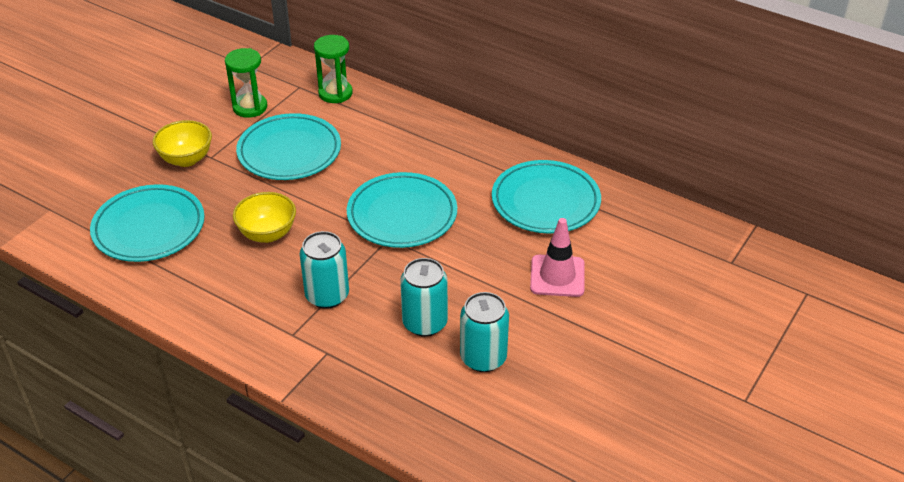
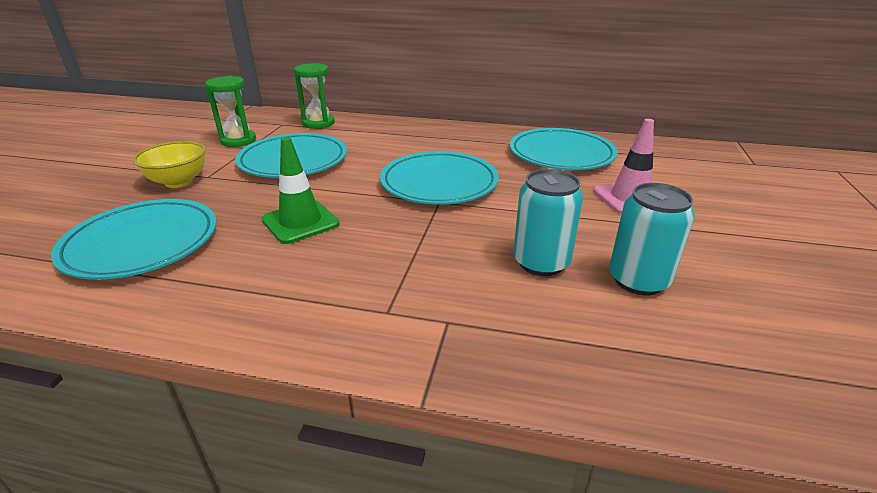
camera: 20 degrees left, 10 degrees down
(267, 234) = (300, 222): yellow bowl -> green traffic cone
(327, 295) = (406, 262): turquoise can -> none

